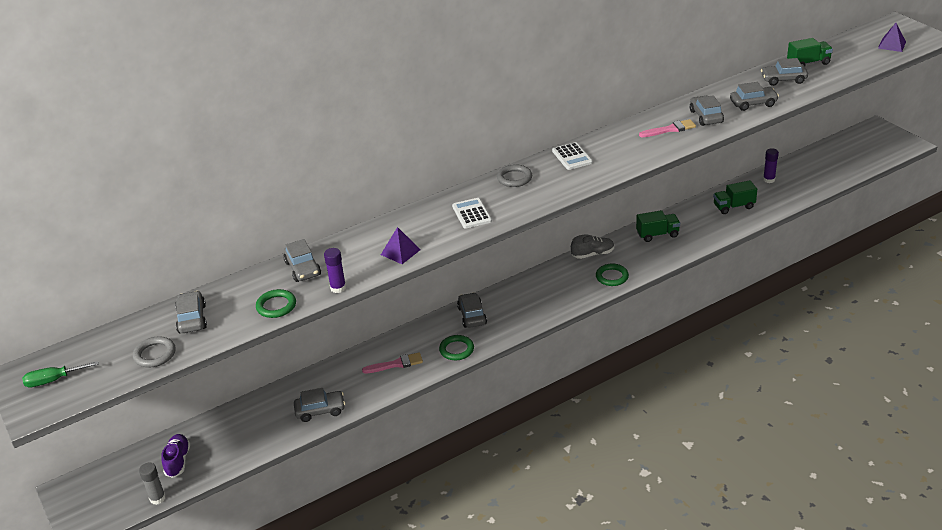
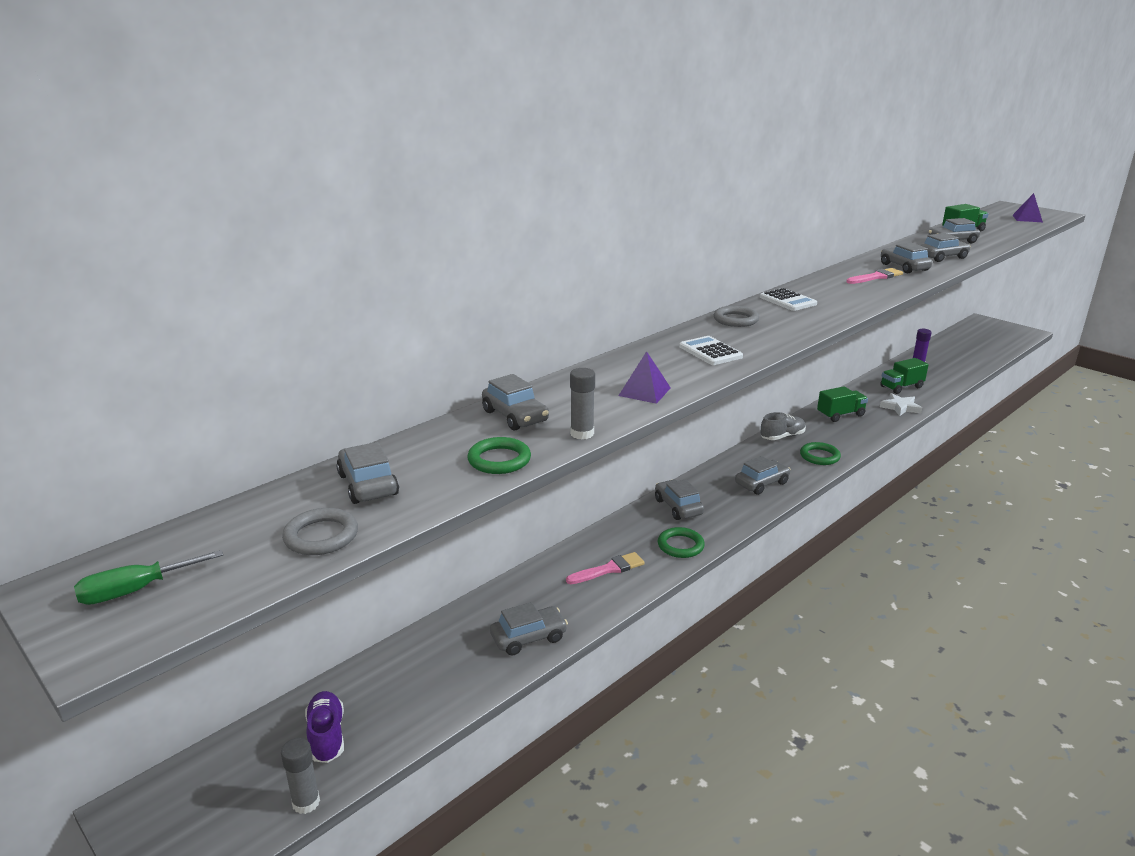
camera: 15 degrees left, 10 degrees down
(338, 288) = (582, 433): purple glue stick -> grey glue stick
(548, 299) = (761, 483): none -> grey car
(716, 230) = (900, 407): none -> white star

